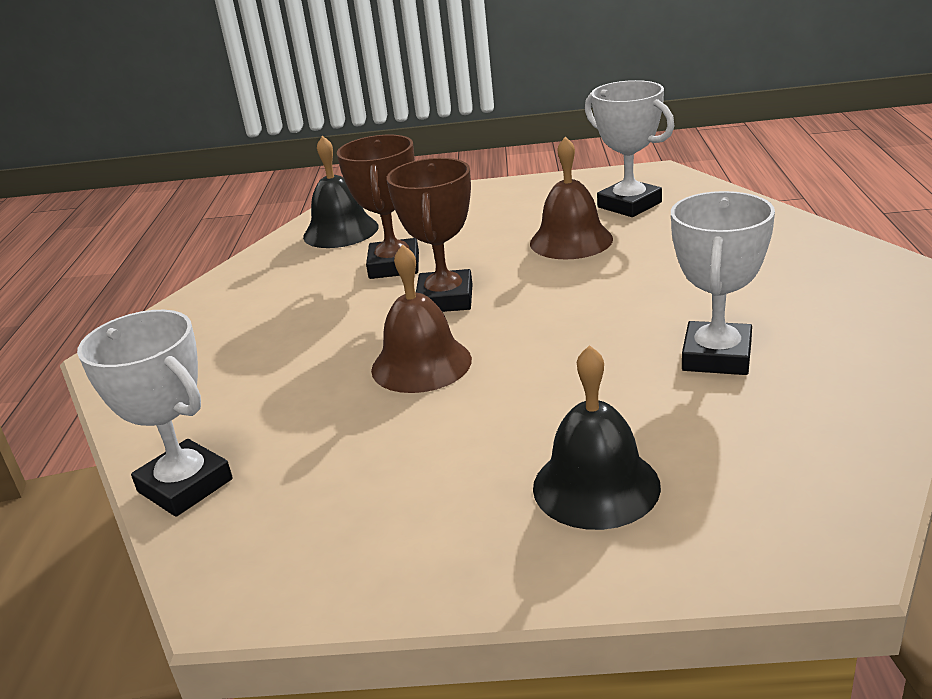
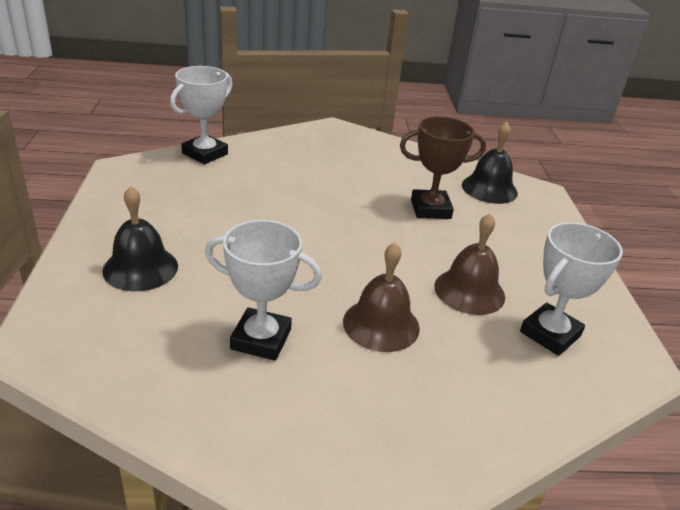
camera: 80 degrees right, 5 degrees up
(421, 364) = (292, 216): brown bell -> brown bell (381, 324)
(445, 299) = (376, 228): brown trophy -> none

